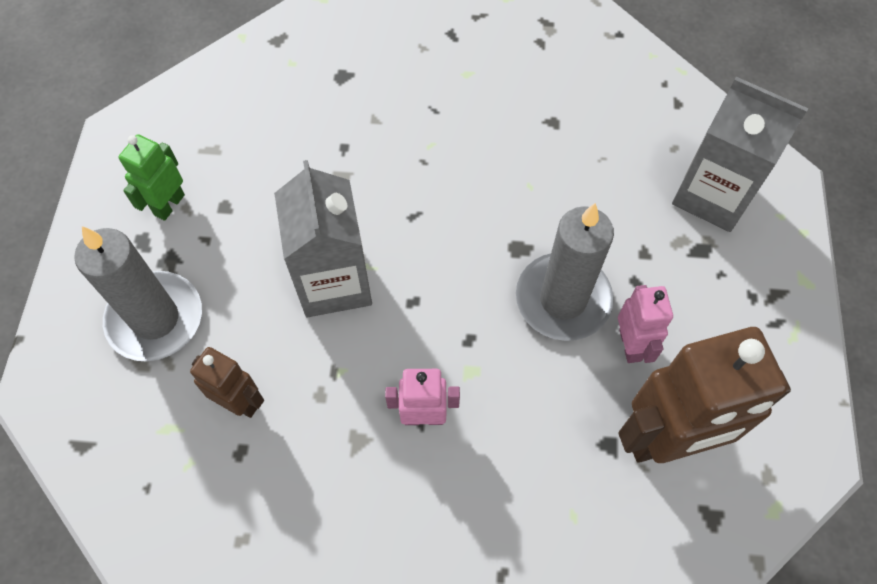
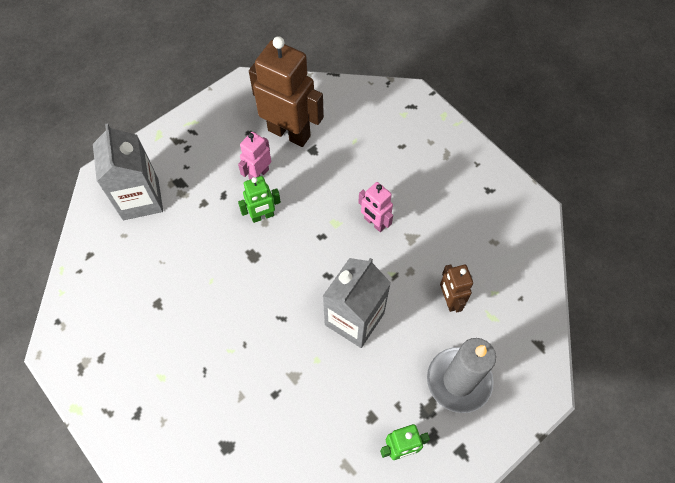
camera: 135 degrees left, 0 degrees up
(563, 299) = (262, 216): grey candle -> green robot

